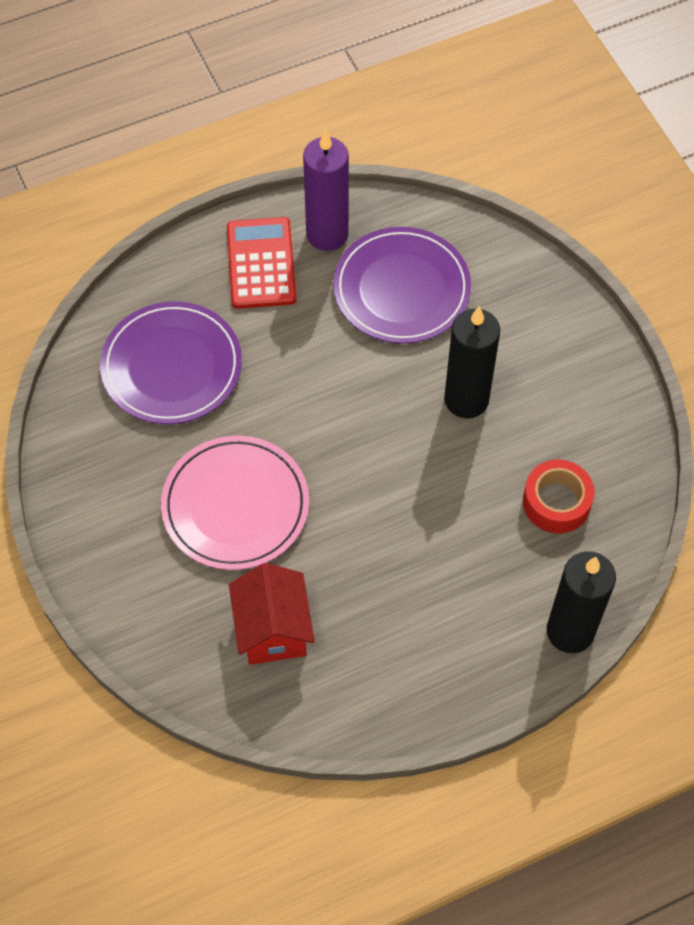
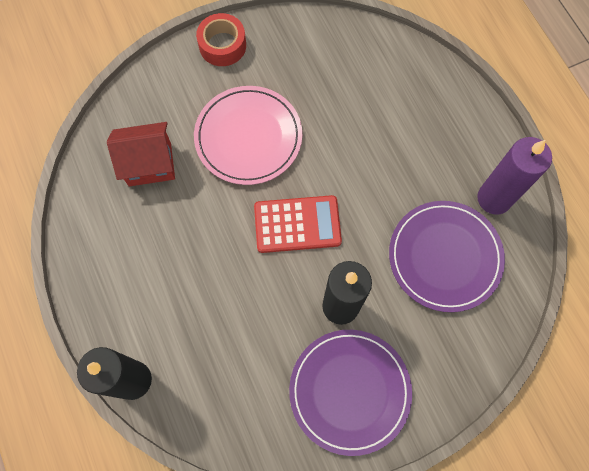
camera: 90 degrees right, 10 degrees up
(172, 366) = (364, 91): purple plate -> purple plate (349, 391)
(261, 264) = (461, 149): red calculator -> red calculator (297, 224)
(556, 502) = (245, 376): red tape -> red tape (222, 45)

